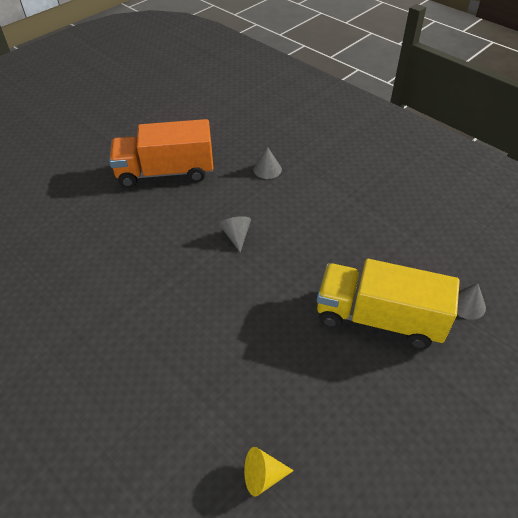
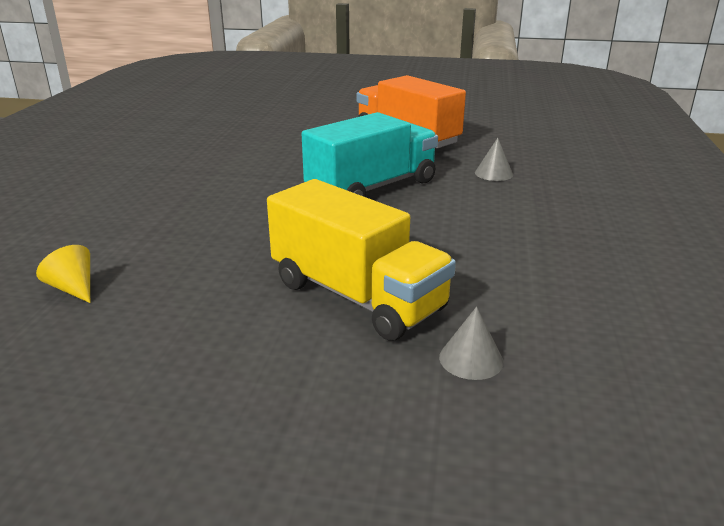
camera: 55 degrees right, 20 degrees down
(236, 236) = (372, 188): grey cone -> turquoise truck
(378, 318) = (357, 296): yellow truck -> yellow truck turned 150 degrees clockwise

